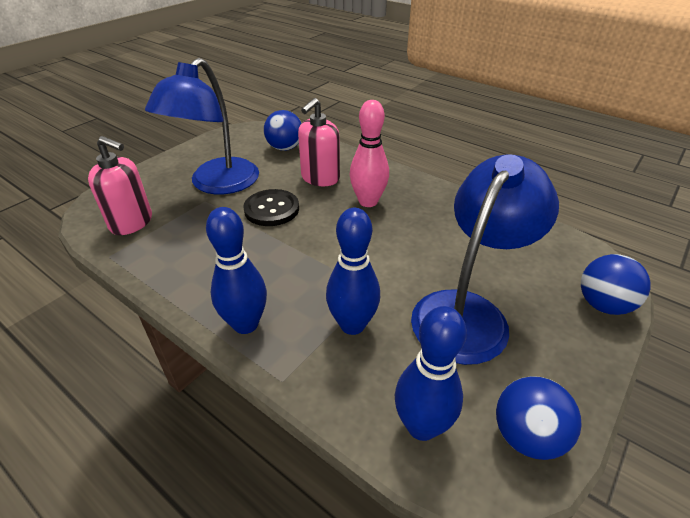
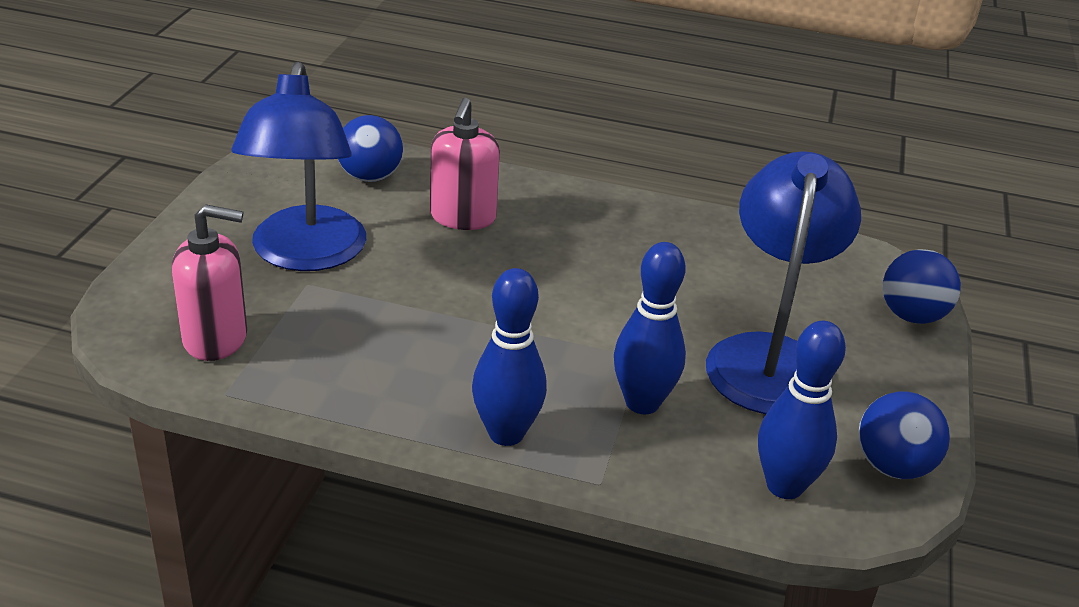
camera: 25 degrees left, 5 degrees down
(271, 209) = (424, 277): black button -> none
(368, 201) = (558, 241): pink bowling pin -> none

